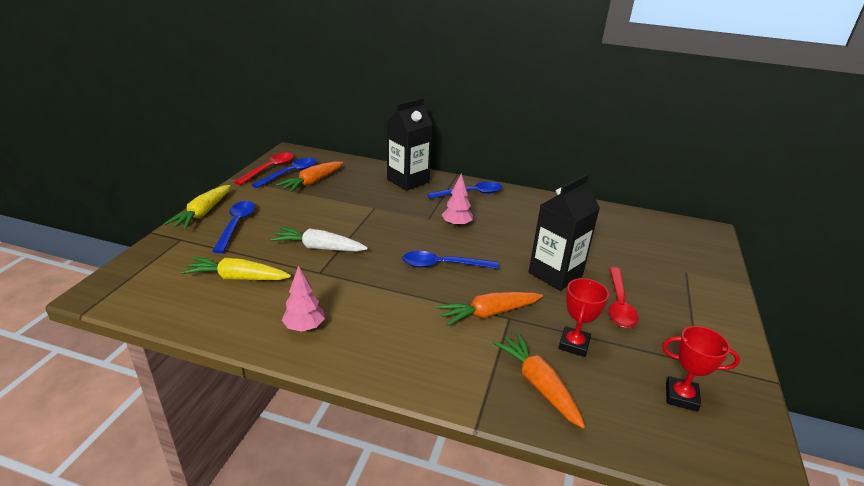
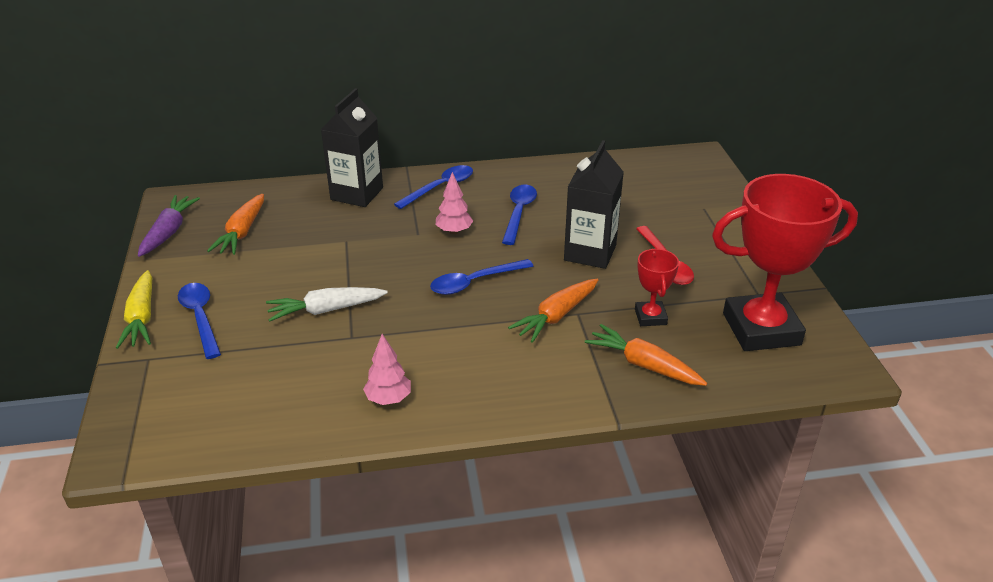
camera: 25 degrees left, 5 degrees up
(237, 278) = (265, 377): yellow carrot -> none
(269, 169) = (169, 232): red spoon -> purple carrot
(290, 173) = (202, 229): blue spoon -> blue spoon (519, 213)
(681, 397) = (761, 329): red trophy -> red trophy, size x2.16

